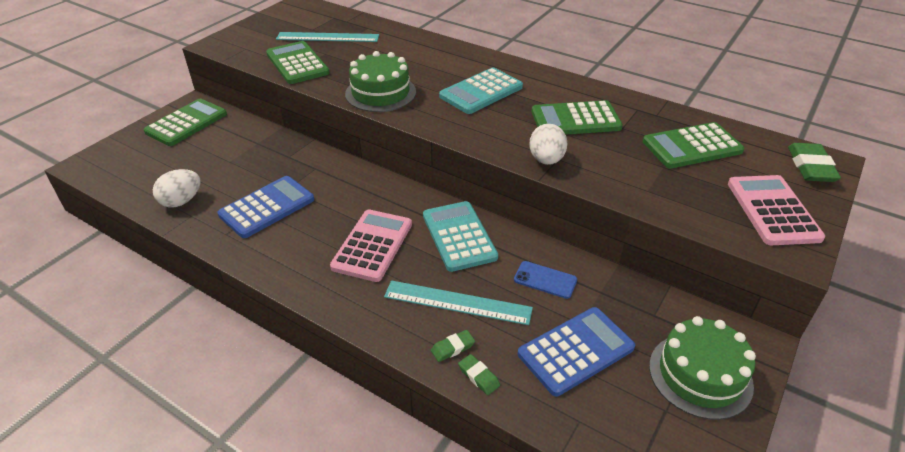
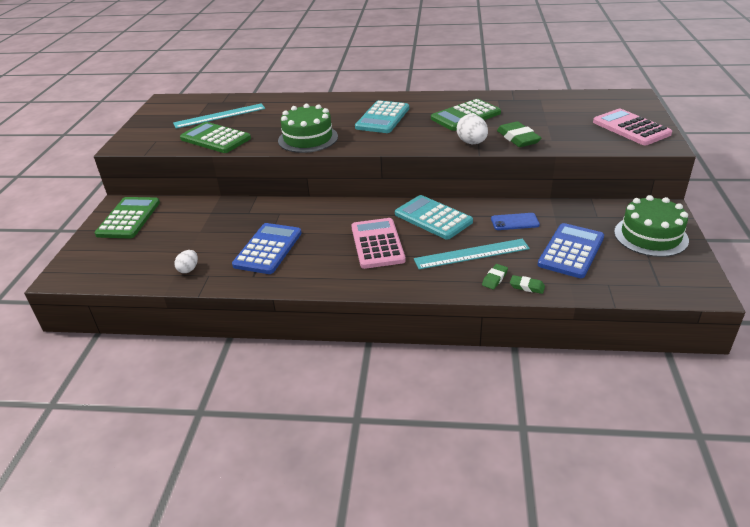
camera: 25 degrees left, 5 degrees down
(181, 201) = (188, 269): white egg -> white egg, size x0.64
(692, 146) = (553, 110): green calculator -> none
(810, 167) = (629, 101): green eraser -> green eraser (518, 138)

